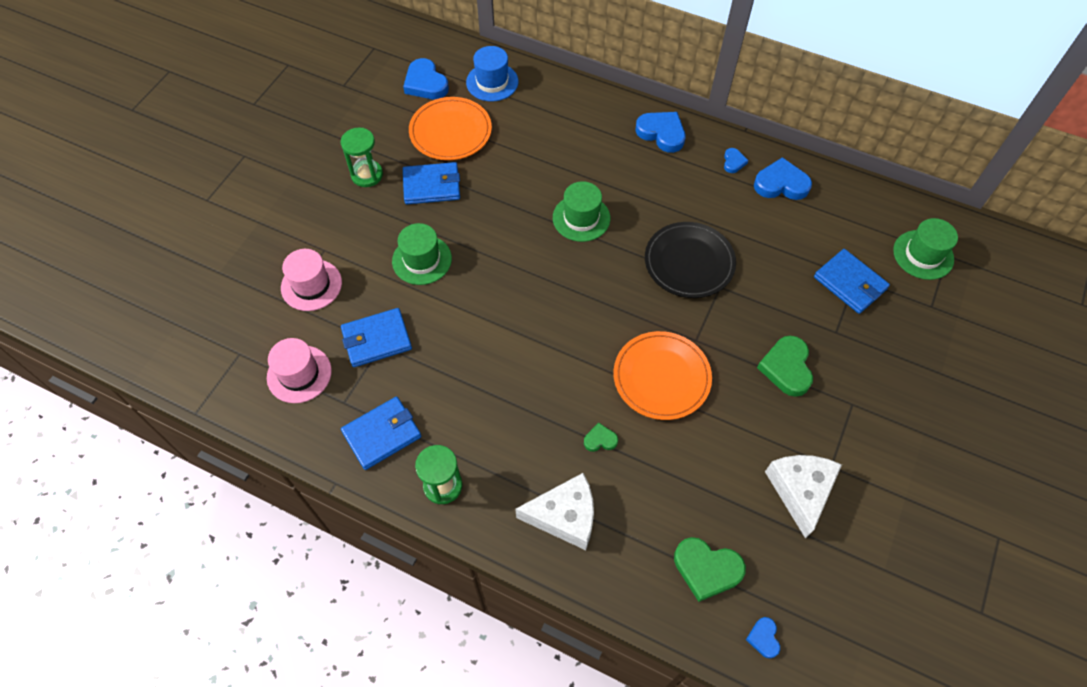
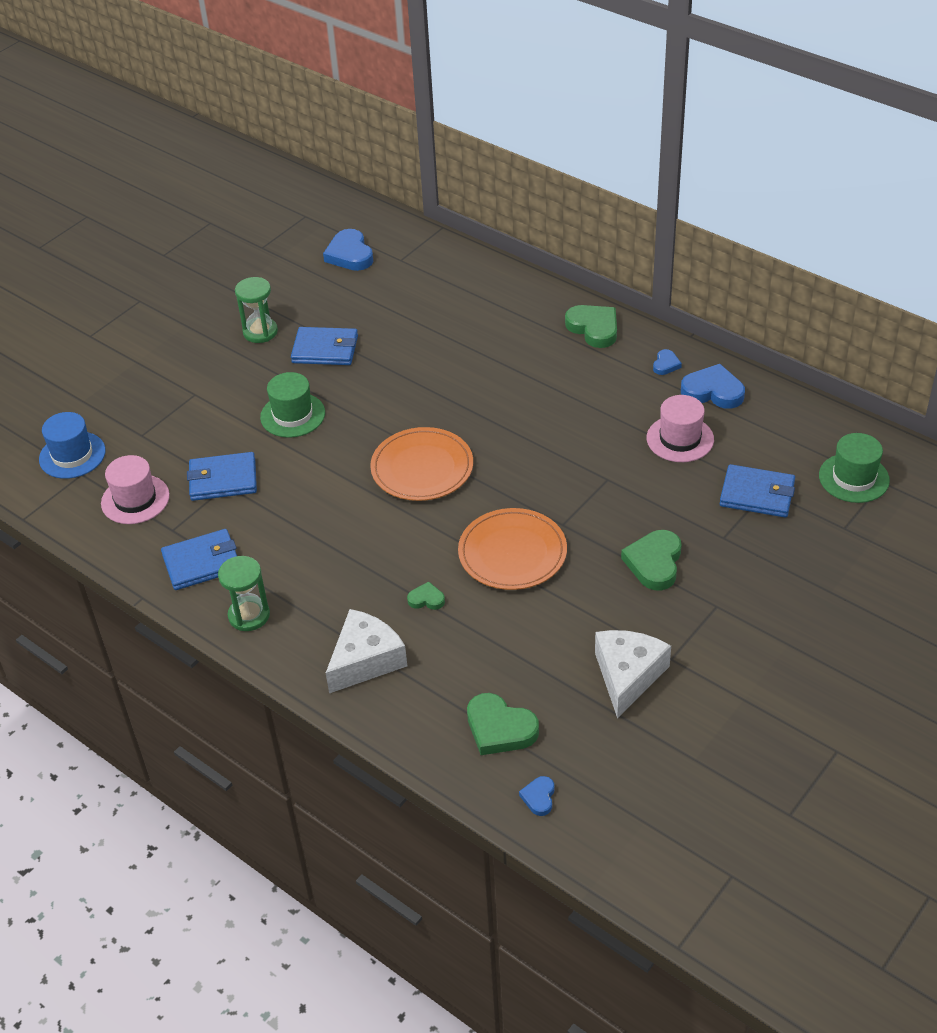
camera: 15 degrees right, 15 degrees down
(311, 285) = (172, 423): pink hat -> pink hat (680, 439)
(450, 131) = (361, 302): orange plate -> orange plate (422, 468)
(492, 82) = (422, 260): blue hat -> blue hat (72, 455)
(564, 516) = (365, 660): white cheese -> white cheese turned 60 degrees counterclockwise
(581, 218) = (476, 397): green hat -> none
(661, 133) = (594, 328): blue heart -> green heart
(689, 262) = (581, 452): black plate -> none
(850, 283) = (757, 494): blue wallet -> blue wallet turned 45 degrees counterclockwise

